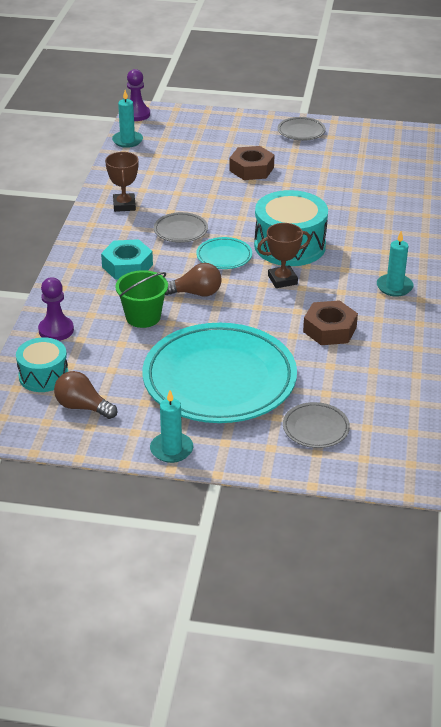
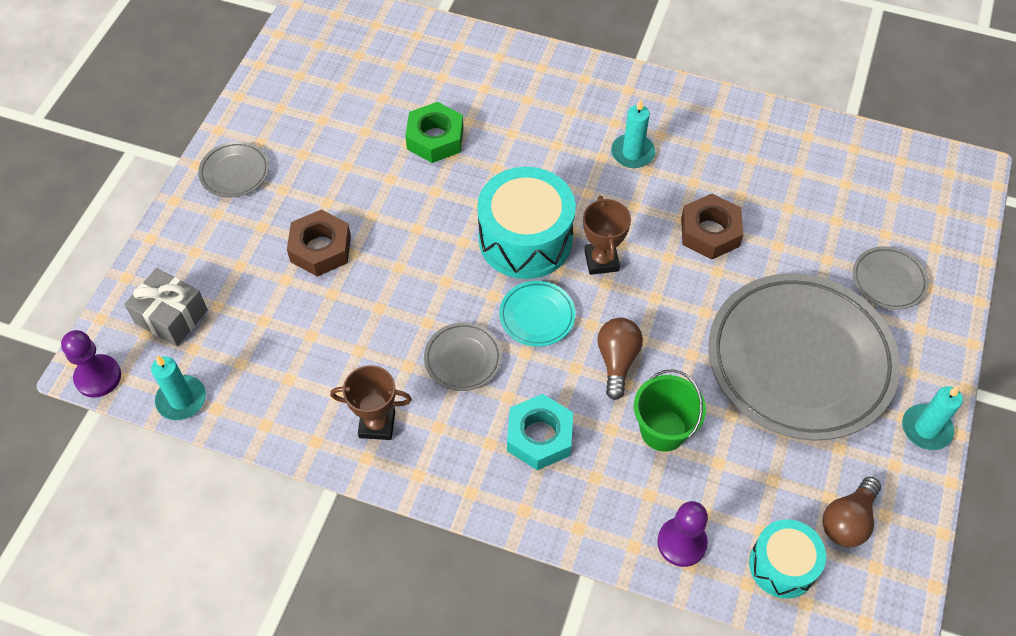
camera: 80 degrees left, 20 degrees up
(184, 129) = (171, 316): none -> grey gift
(219, 380) = (800, 361): turquoise plate -> grey plate
(366, 200) = (435, 138): none -> green nut

